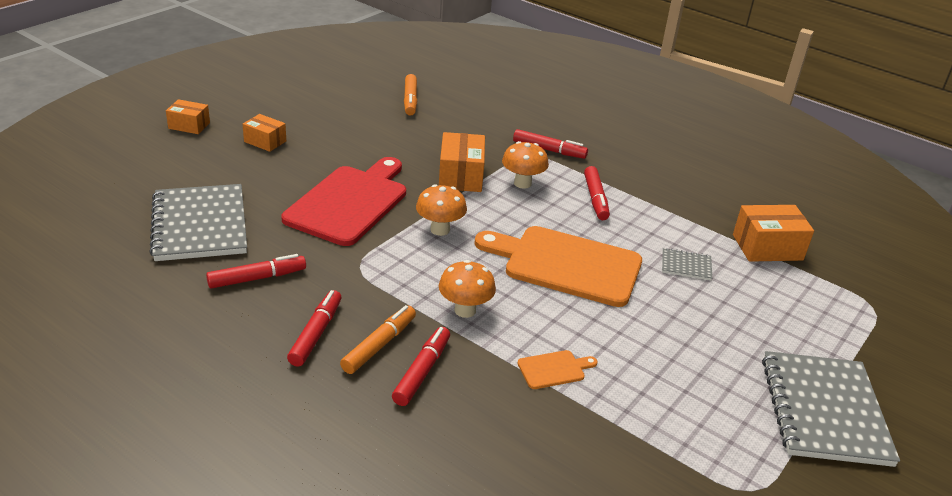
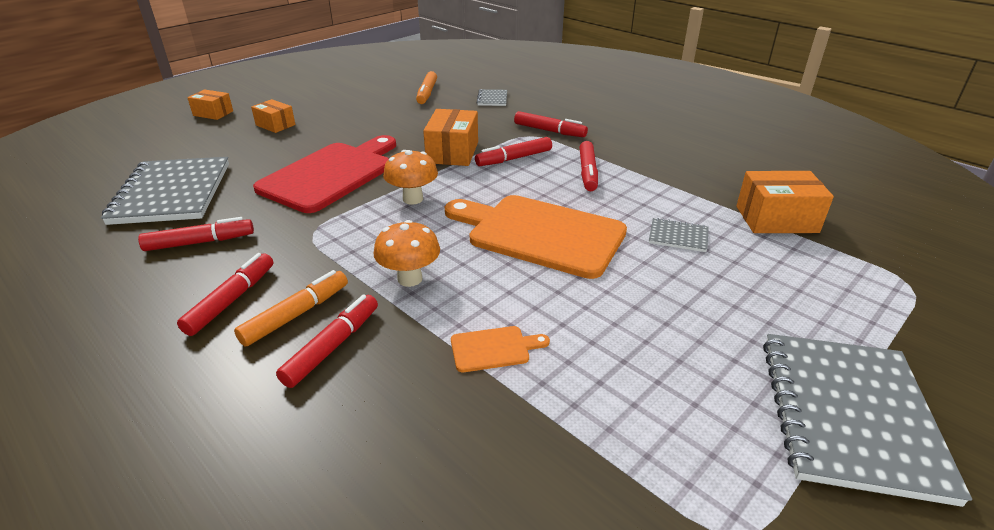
camera: 10 degrees right, 0 degrees up
(481, 108) = (492, 99): none -> grey notebook
(522, 183) = (514, 158): orange mushroom -> red marker

